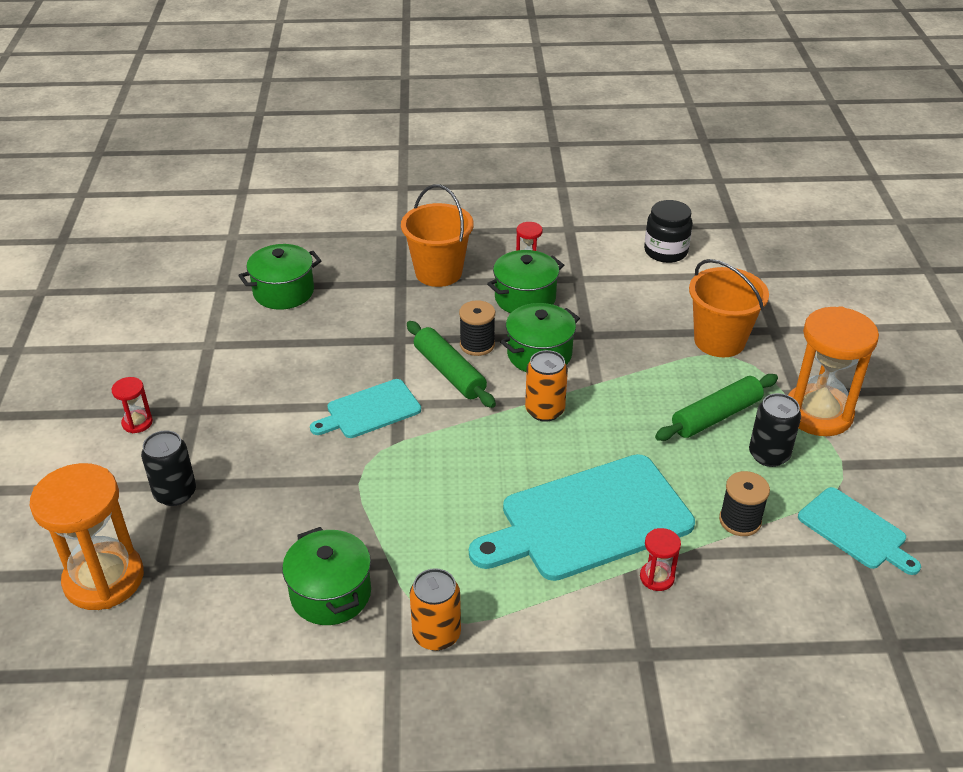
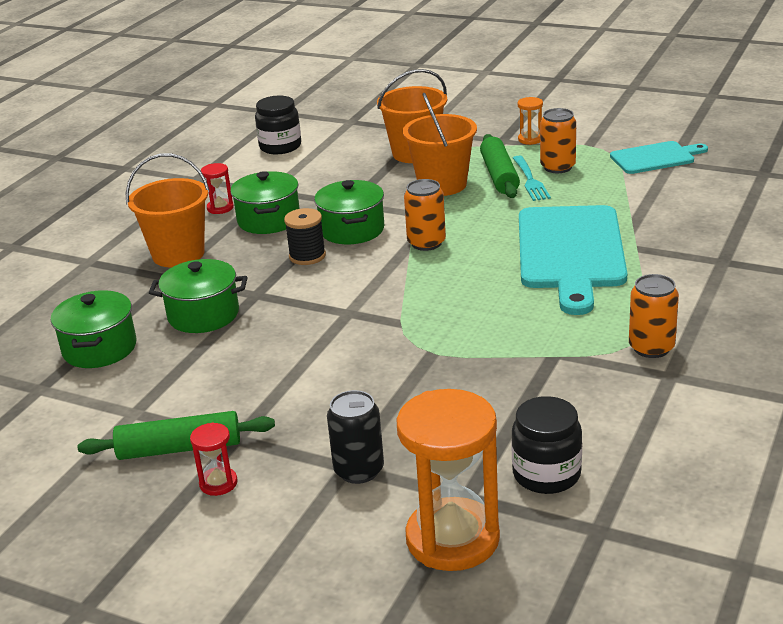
camera: 60 degrees left, 10 degrees down
(204, 613) = (546, 474): none -> black jar
(331, 593) = (569, 394): green pot -> green pot (203, 315)
(370, 410) = (343, 329): turquoise cutting board -> none
(449, 372) = (331, 277): green rolling pin -> green rolling pin (179, 448)
(657, 577) = (651, 239): red hourglass -> none
(666, 382) = (442, 185): none -> orange bucket
(722, 442) = (530, 180): none -> turquoise fork
(740, 521) = (616, 194): black spool -> none
(768, 455) = (558, 167): black can -> orange can
(818, 413) = (530, 139): orange hourglass -> orange hourglass, size x0.44

